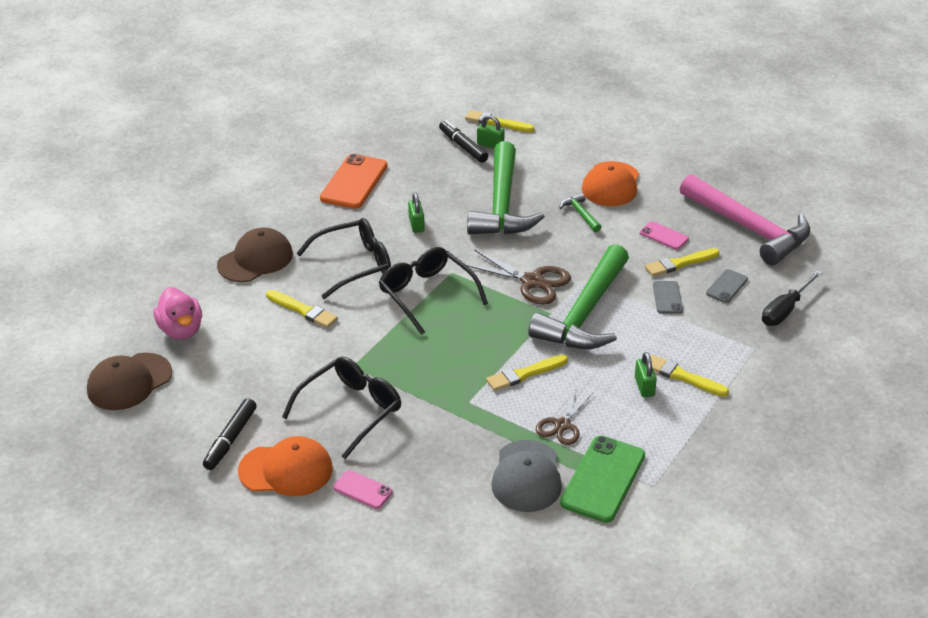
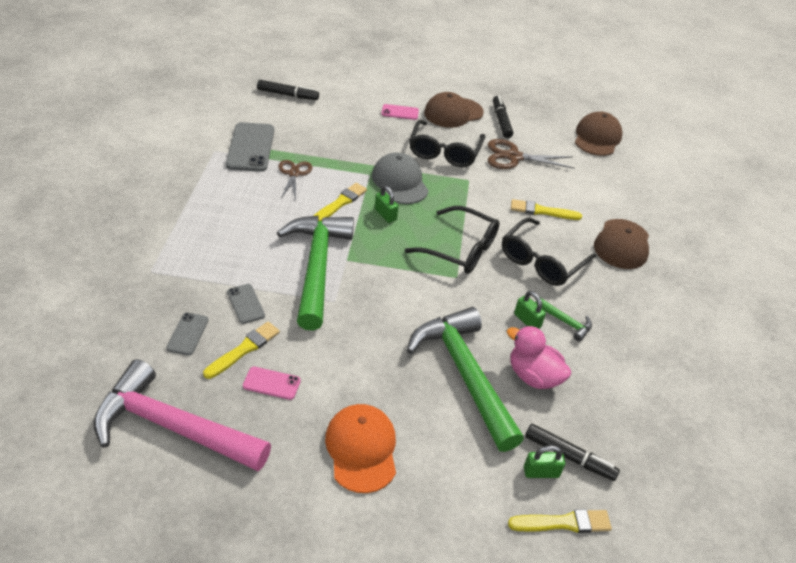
camera: 150 degrees right, 5 degrees up
(181, 330) = (607, 176): pink duck -> pink duck (533, 376)
(286, 470) = (453, 113): orange cap -> brown cap
(354, 182) = (630, 357): orange phone -> none
(512, 567) = (287, 95): none -> black marker
(526, 476) = (303, 139): grey cap -> grey cap (400, 182)
(532, 282) = (380, 286): brown scissors -> brown scissors (513, 157)
(580, 214) = (375, 387): green hammer -> green hammer (565, 322)
(603, 479) = (250, 147): green phone -> grey phone
(644, 387) = (241, 215): green padlock -> green padlock (385, 214)
(682, 376) = (212, 230): yellow brush -> none
(785, 310) = (122, 321): black screwdriver -> none

